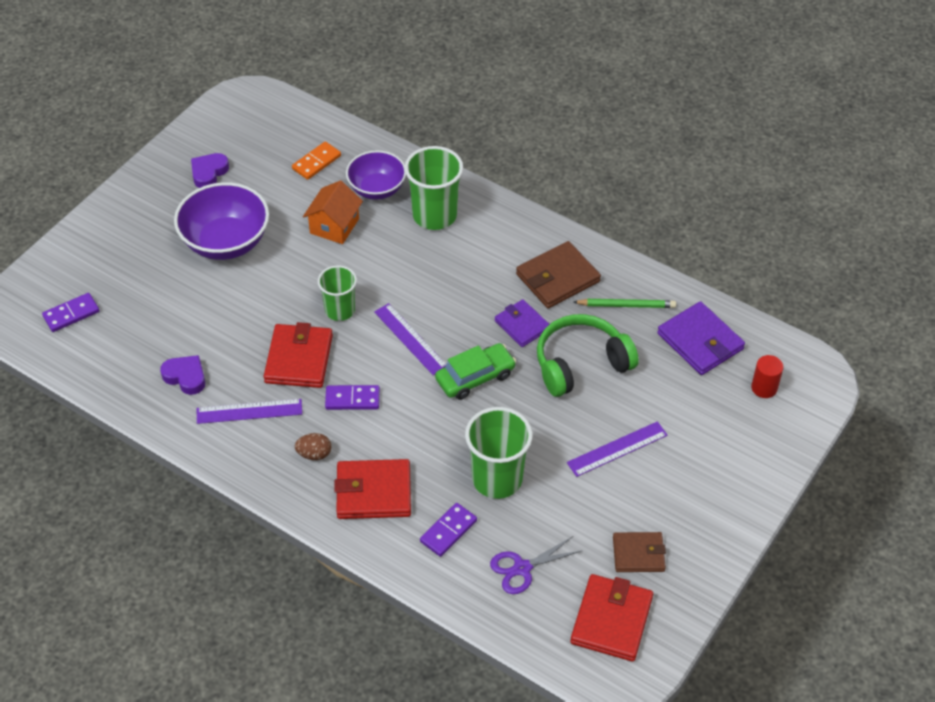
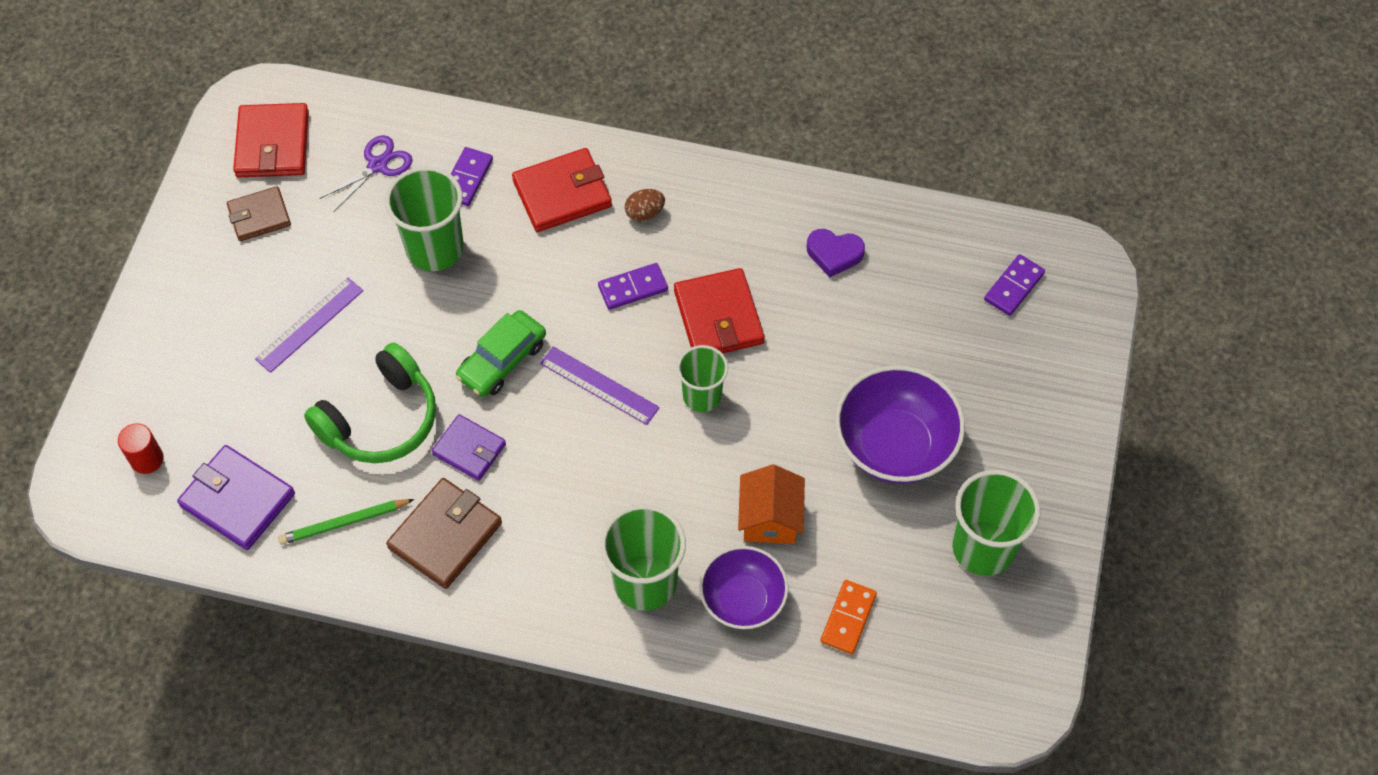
camera: 160 degrees right, 10 degrees up
(209, 173) = (983, 548): purple heart -> green cup
(249, 411) = (740, 237): purple ruler -> none

